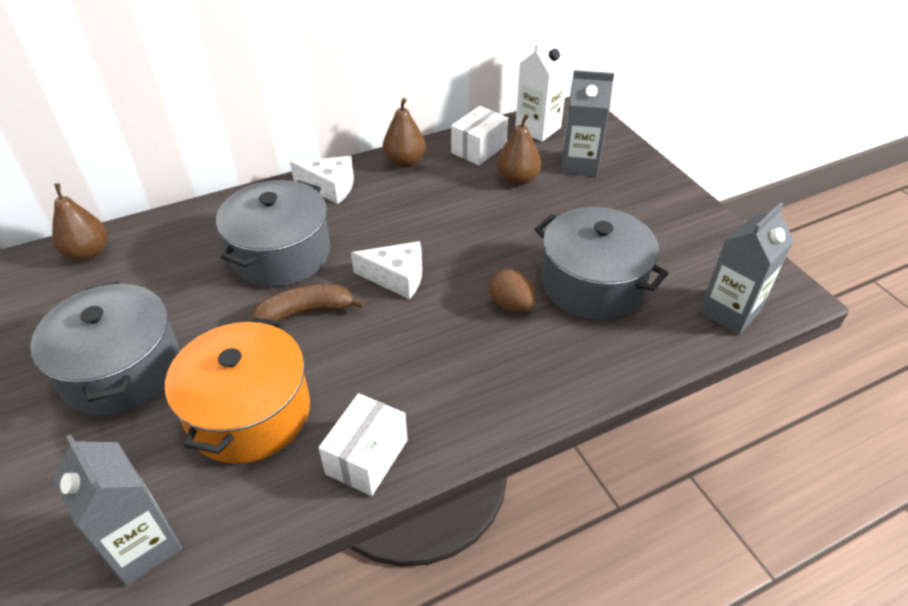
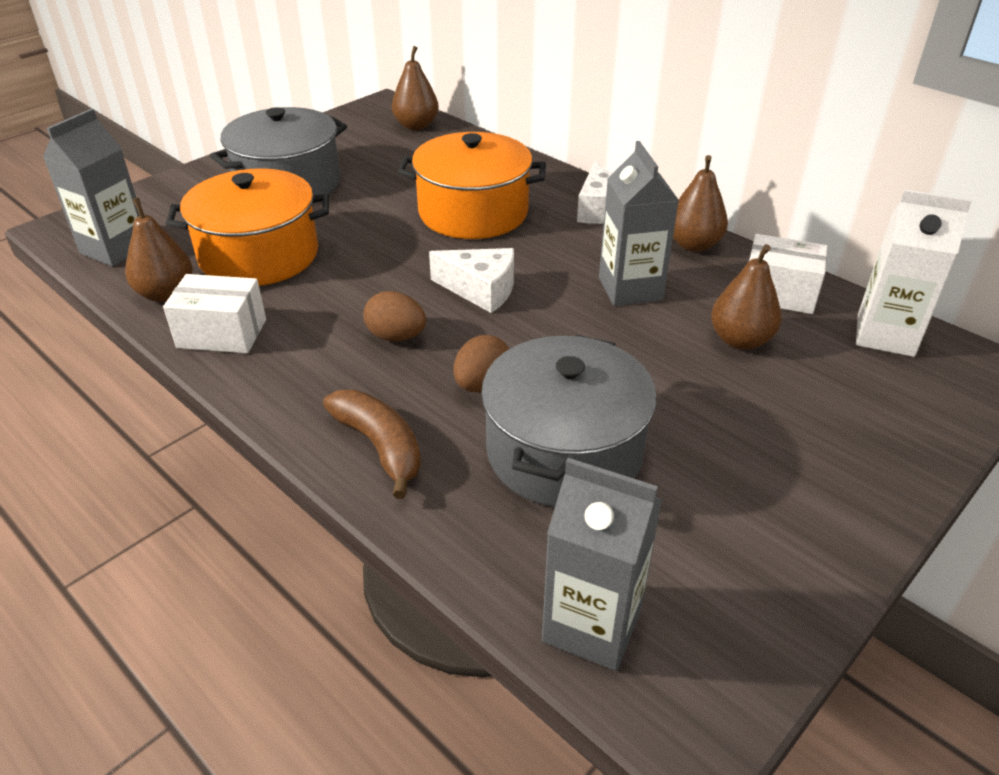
camera: 70 degrees right, 5 degrees down
(271, 499) = (166, 294): none -> brown pear
(281, 254) = (473, 212): grey pot -> orange pot
(306, 312) = (397, 249): brown banana -> brown banana (380, 447)
(396, 277) = (481, 289): white cheese -> white cheese turned 60 degrees counterclockwise
(432, 338) = (396, 336): none -> brown egg
(579, 165) = (834, 393): grey carton -> grey carton (630, 289)

